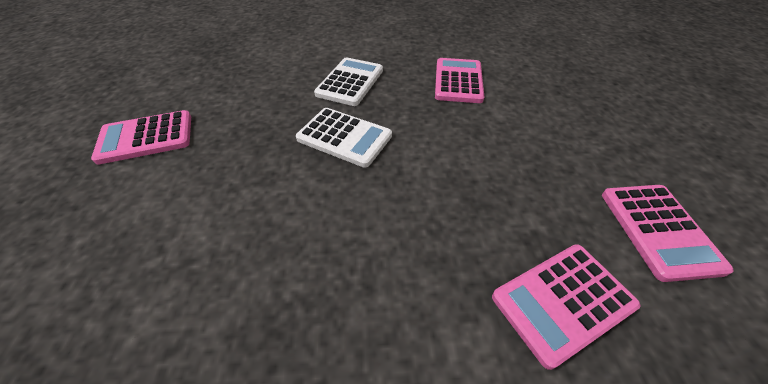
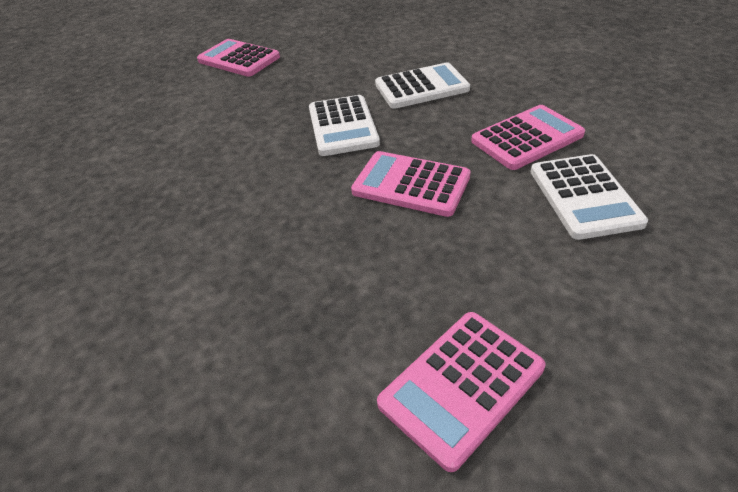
camera: 55 degrees right, 5 degrees down
(530, 96) = (584, 196): none -> white calculator
(562, 301) = (281, 335): pink calculator -> pink calculator (411, 184)

